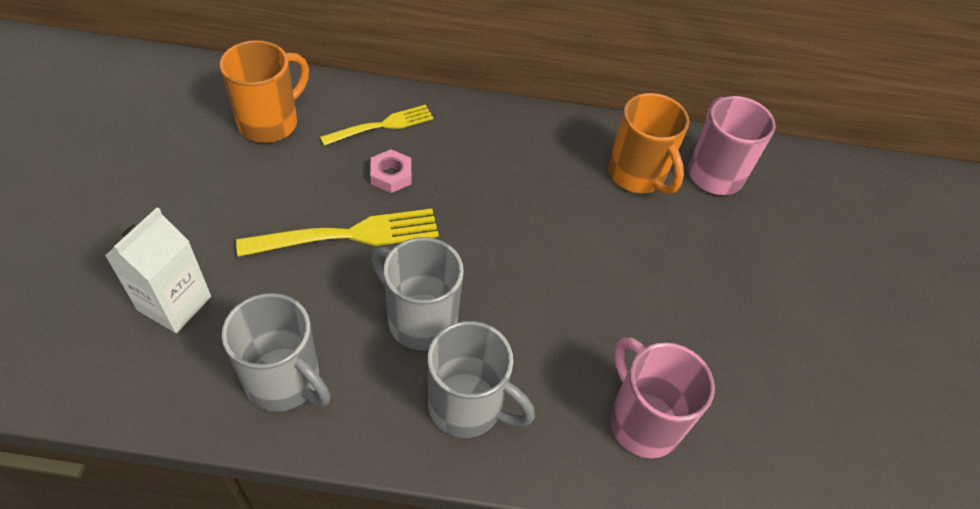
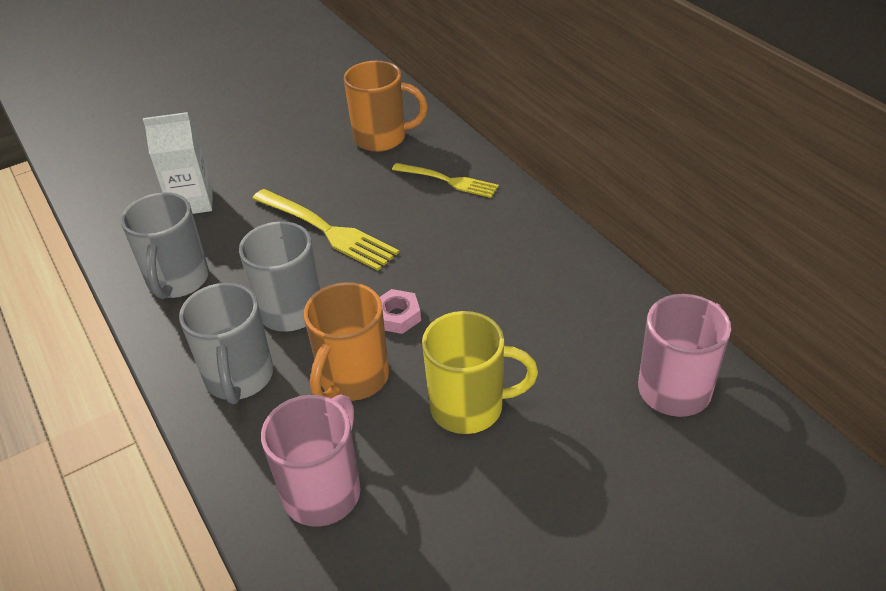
camera: 60 degrees right, 10 degrees down
(391, 175) = (406, 214): pink nut -> pink nut (397, 316)
(637, 175) = (596, 339): orange mug -> orange mug (353, 378)
(637, 282) = (469, 407): none -> yellow mug

